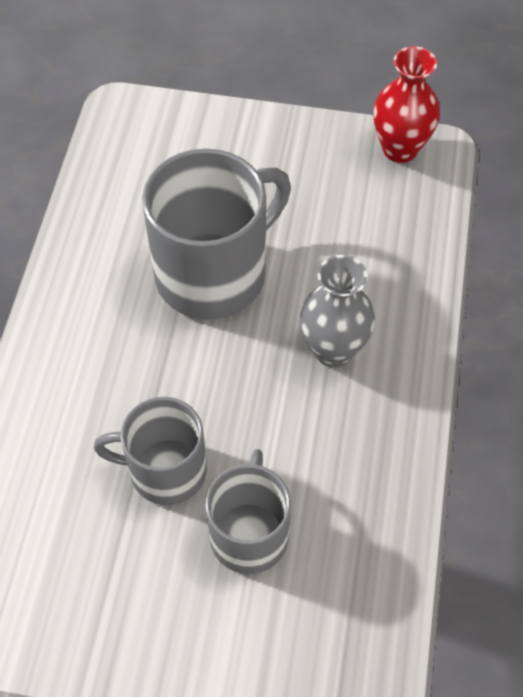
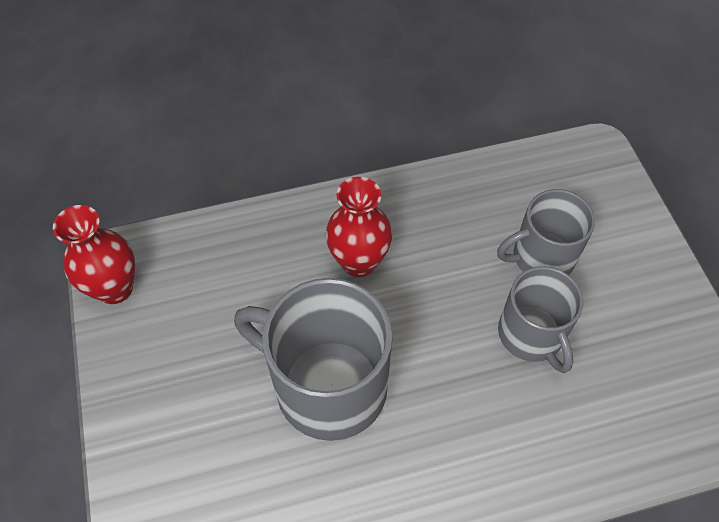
camera: 115 degrees left, 0 degrees up
(333, 350) = (359, 262): grey vase -> red vase

